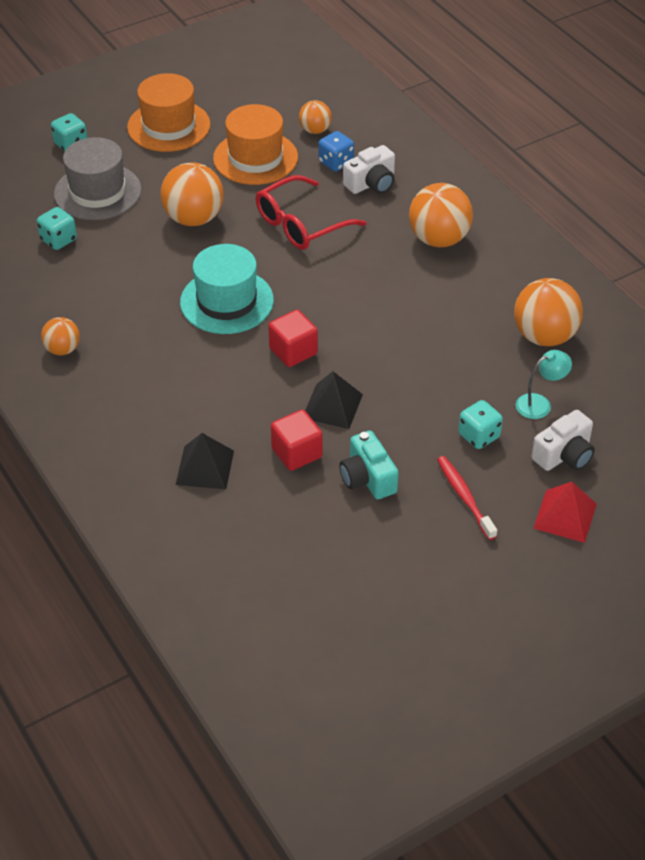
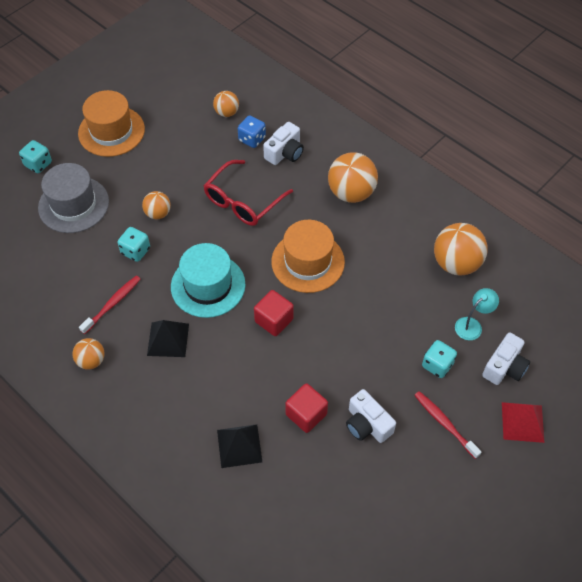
camera: 15 degrees left, 10 degrees up
(58, 240) = (56, 257): turquoise dice -> turquoise dice (135, 251)
(107, 298) = (112, 304): none -> red toothbrush
(194, 218) = (158, 213): orange ball -> orange ball, size x0.56
(255, 158) = (189, 147): orange hat -> orange hat (308, 262)
(332, 406) = (319, 364): black pyramid -> black pyramid (168, 339)
(367, 478) = (367, 424): turquoise camera -> white camera

